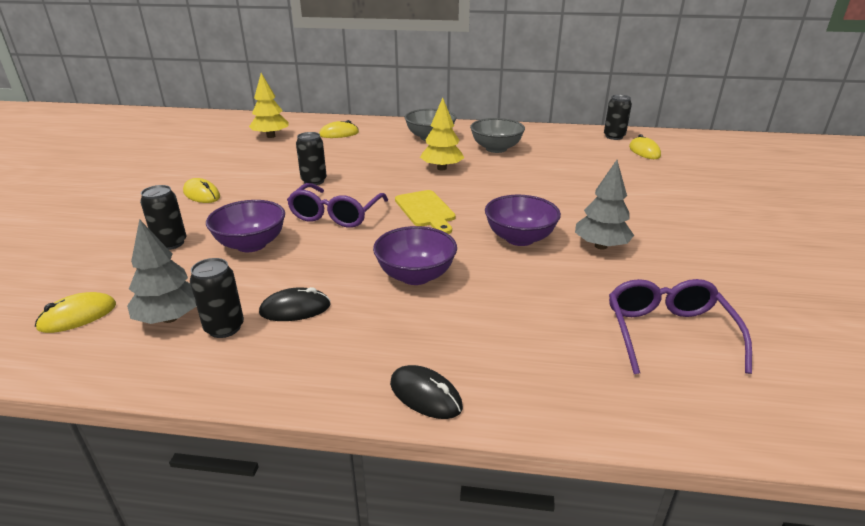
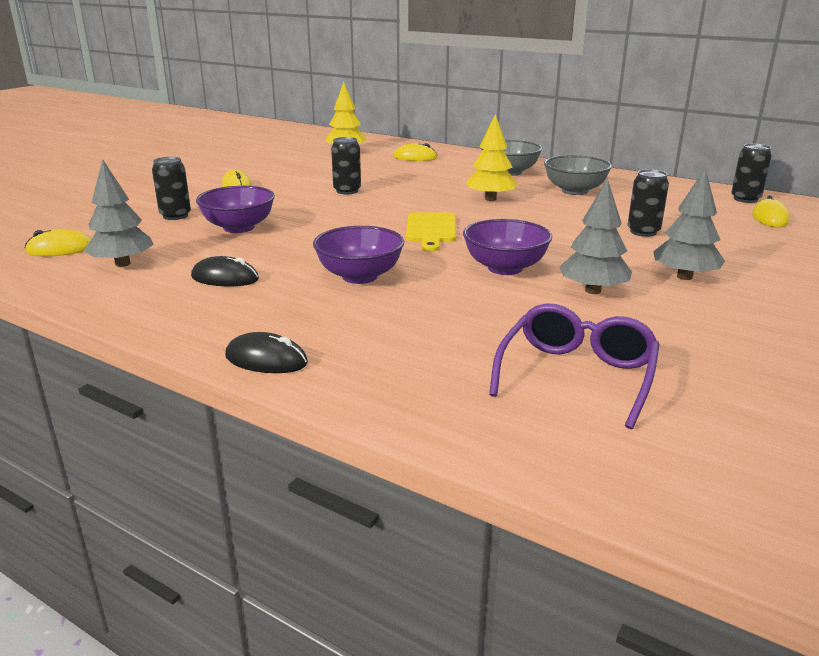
camera: 25 degrees right, 5 degrees down
(224, 328) = (155, 278): black can -> black can (643, 232)
(336, 214) = (338, 219): purple glasses -> none
(425, 395) = (266, 360): black mouse -> black mouse turned 45 degrees counterclockwise
(645, 217) = (684, 277): none -> grey tree

